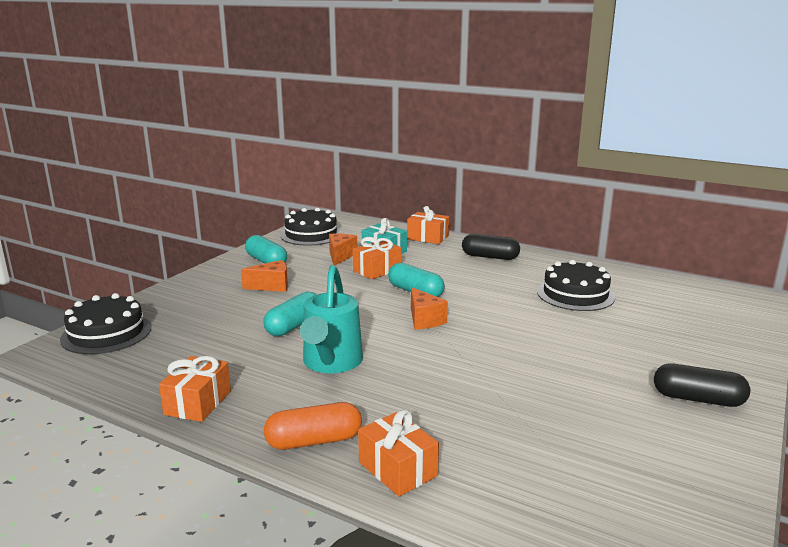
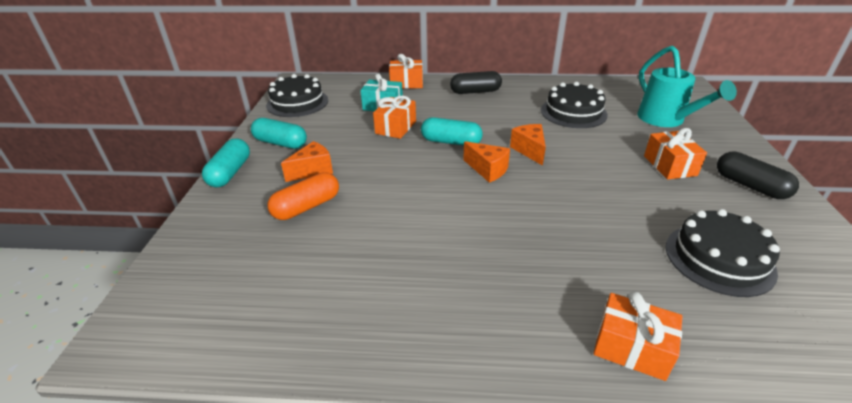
camera: 25 degrees left, 15 degrees up
(106, 333) = (177, 286): black cake -> black cake (719, 258)
(198, 403) = (370, 344): orange gift -> orange gift (669, 166)
(294, 326) = (378, 211): turquoise capsule -> turquoise capsule (230, 173)
(314, 441) = (529, 346): orange capsule -> orange capsule (306, 207)
(331, 363) = (455, 244): turquoise watering can -> turquoise watering can (665, 120)
(340, 256) = (348, 120): orange cheese -> orange cheese (529, 150)
(698, 399) = (750, 186): black capsule -> black capsule turned 60 degrees clockwise

